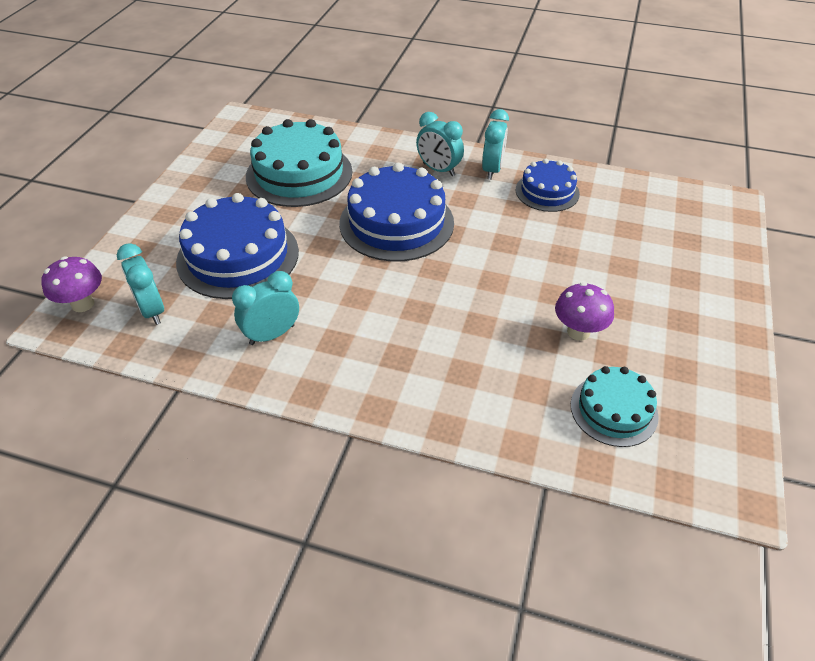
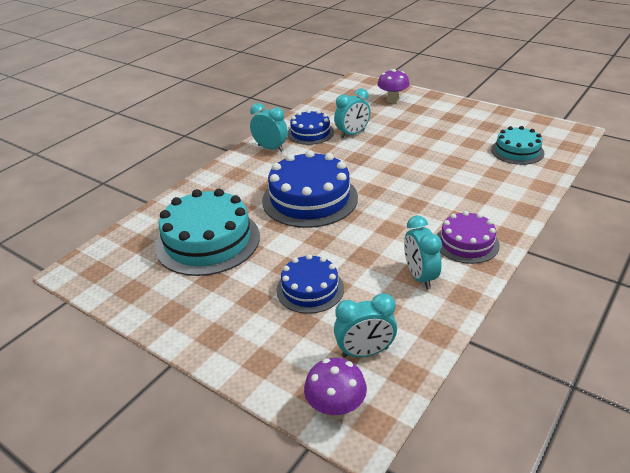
camera: 70 degrees left, 10 degrees down
(238, 256) = (310, 289): blue cake -> blue cake, size x0.58
(346, 369) = (466, 243): none -> purple cake
(438, 170) = (254, 170): turquoise clock -> turquoise clock (352, 134)
(578, 332) = (452, 149): purple mushroom -> purple mushroom (392, 100)

